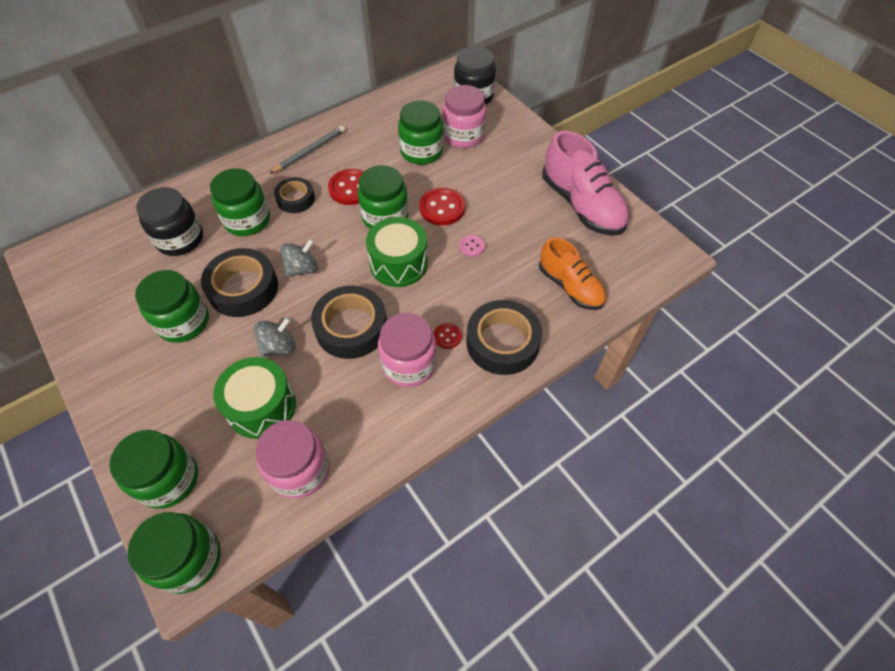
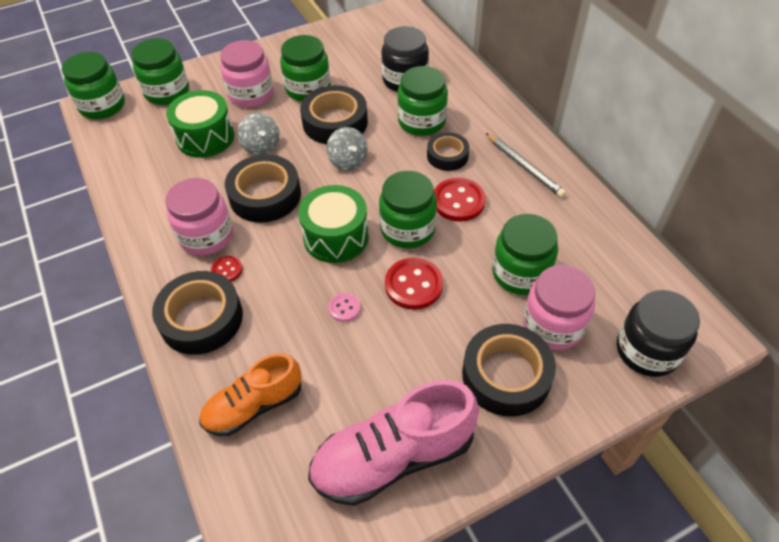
camera: 100 degrees right, 5 degrees down
(300, 470) = (138, 160): pink jar -> pink jar (251, 94)
(507, 156) = (506, 375): none -> black tape

